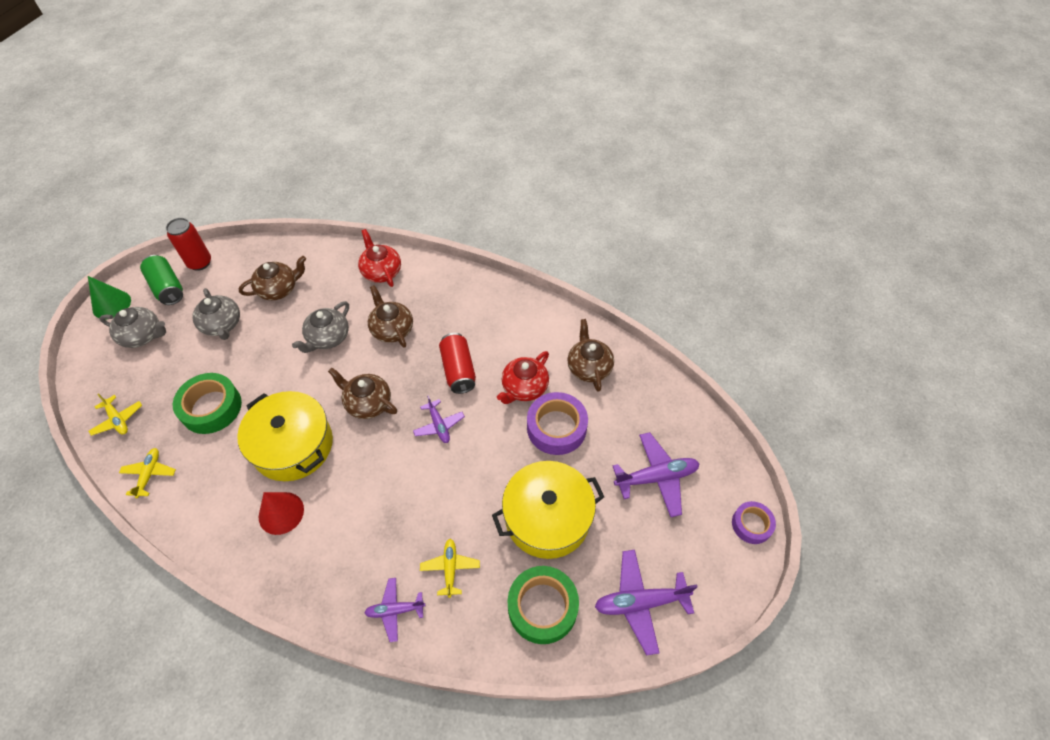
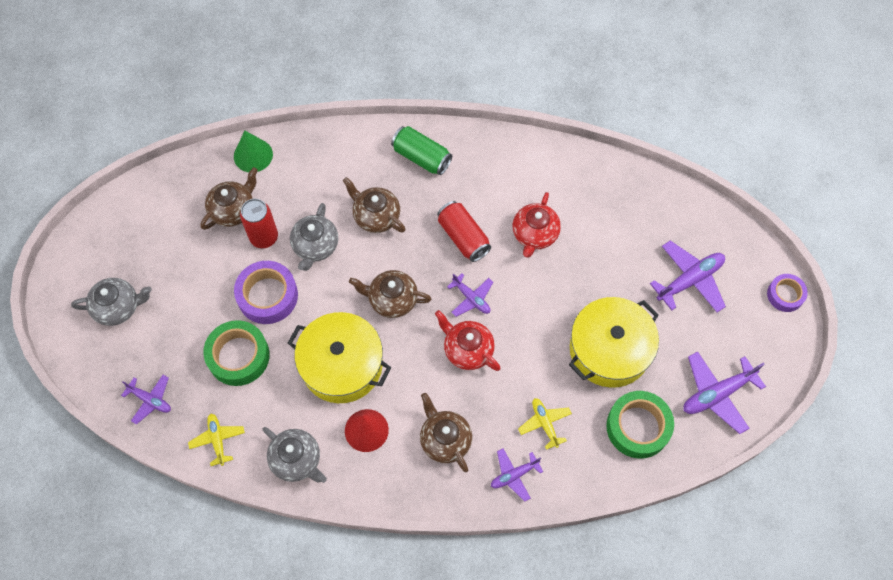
camera: 20 degrees left, 10 degrees up
(111, 304) = (60, 284): green cone -> green cone (253, 155)
(118, 420) = (150, 400): yellow plane -> purple plane
(167, 287) = (110, 246): green can -> green can (421, 157)
(200, 263) = (128, 207): red can -> red can (264, 237)
(222, 325) = (196, 268): grey teapot -> grey teapot (297, 460)
(381, 271) = (331, 155): red teapot -> red teapot (467, 349)
(556, 427) = (582, 264): purple tape -> purple tape (267, 296)
(589, 367) = (587, 193): brown teapot -> brown teapot (445, 439)

